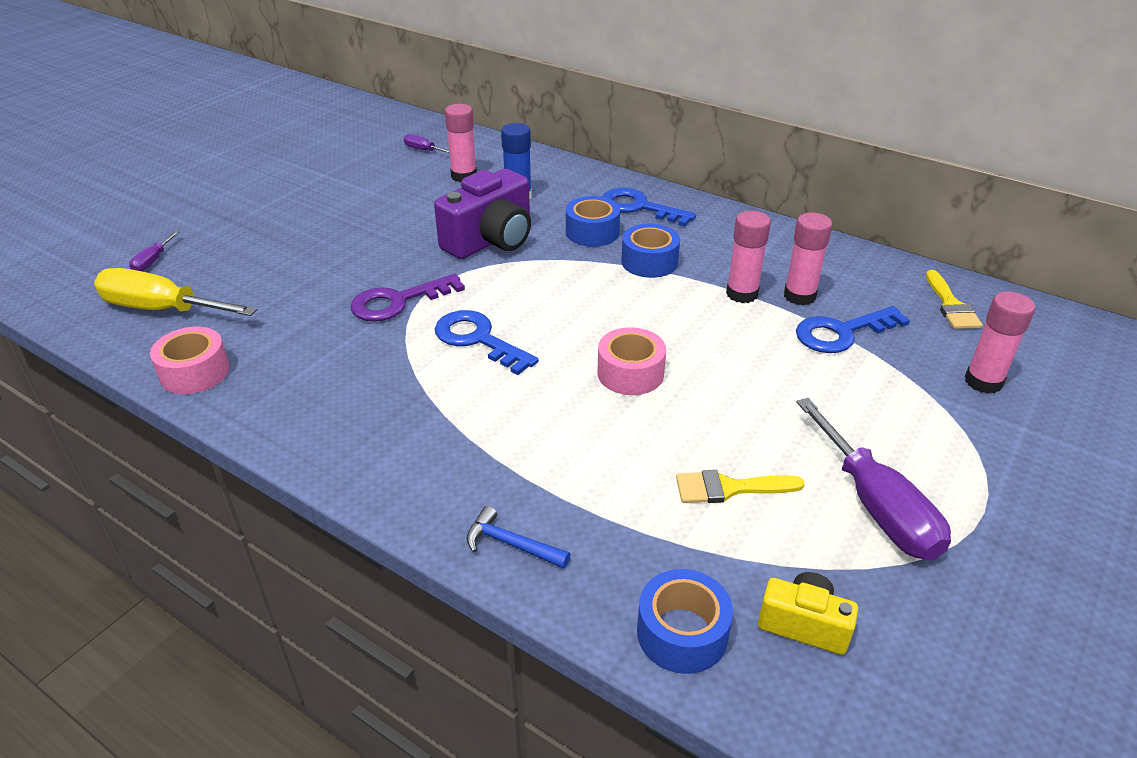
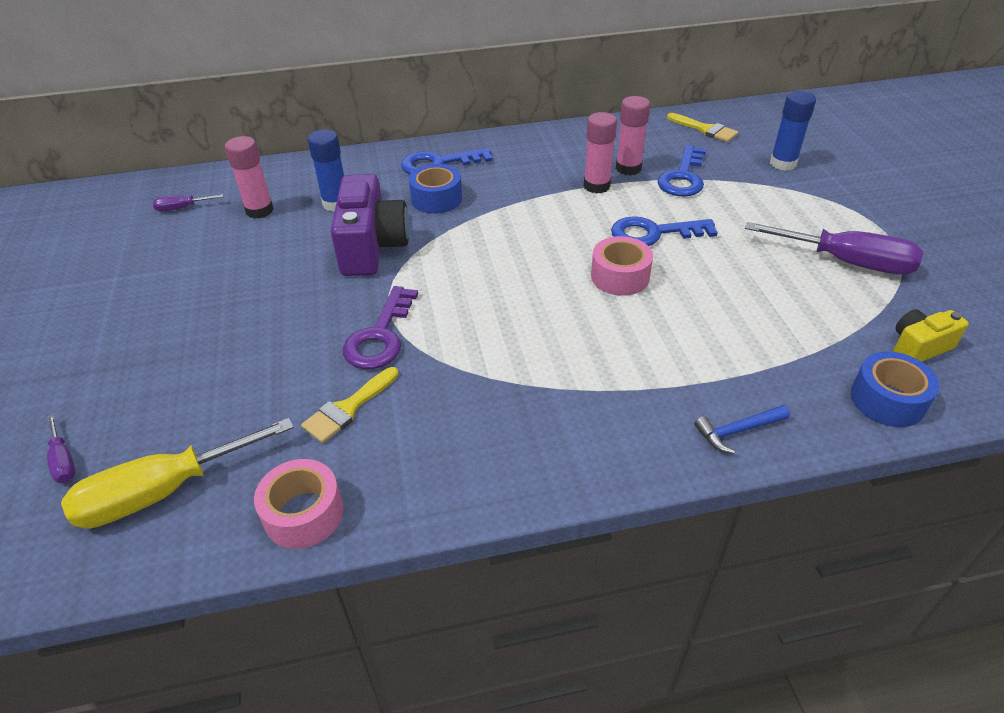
camera: 45 degrees left, 5 degrees up
(478, 339) = (489, 322): blue key -> blue key (653, 233)
(649, 262) = (509, 198): blue tape -> none
(729, 488) = (778, 305): yellow brush -> yellow brush (348, 408)
(983, 382) = (782, 163): pink glue stick -> blue glue stick

